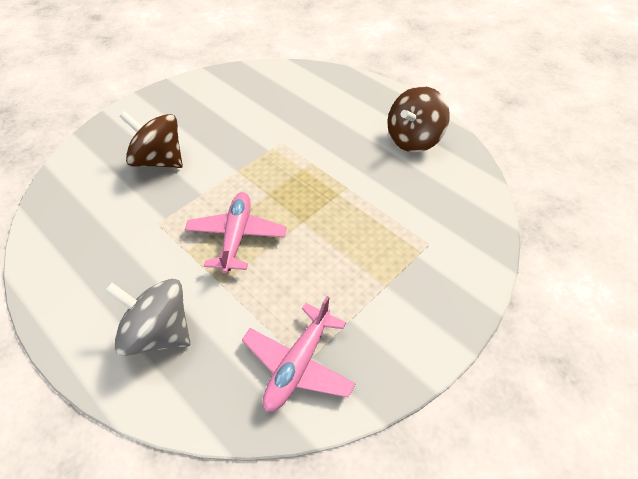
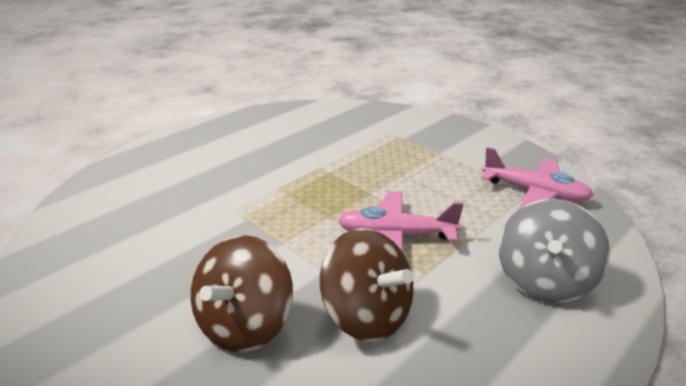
camera: 90 degrees left, 20 degrees down
(413, 139) = (252, 131): brown spinning top -> brown spinning top (367, 316)

